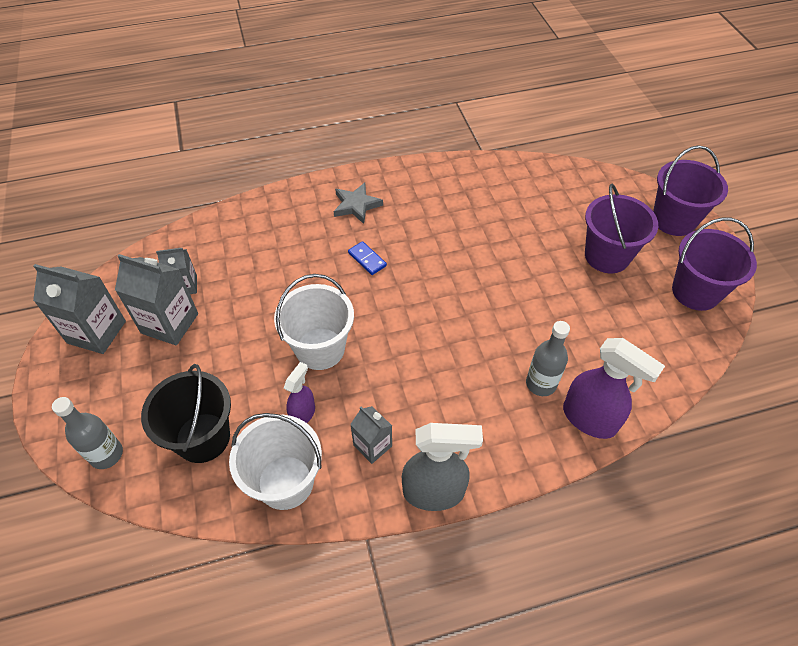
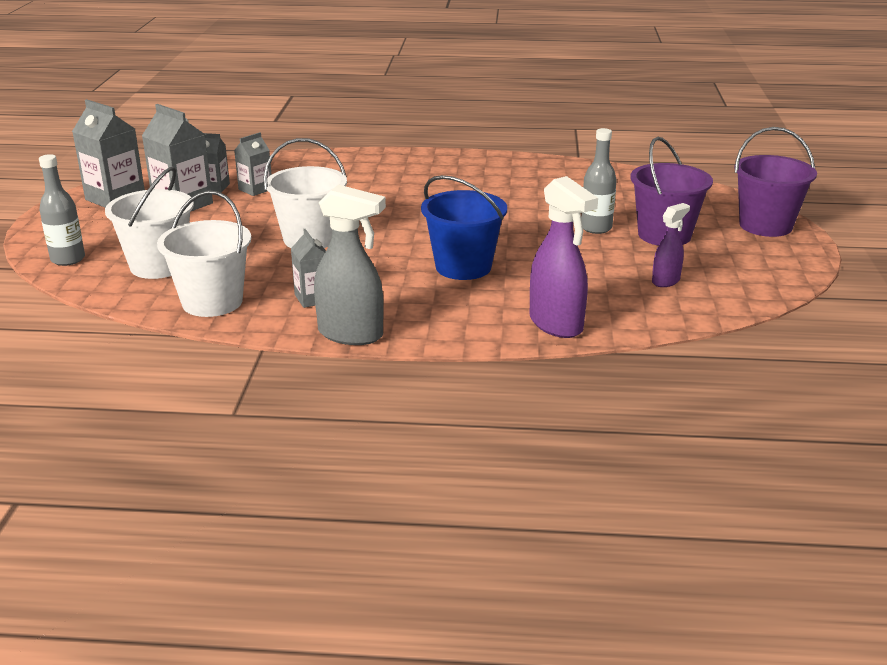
camera: 20 degrees right, 25 degrees down
(203, 437) = (158, 266): black bucket -> white bucket
(226, 278) = (255, 189): none -> grey carton
(303, 414) = (262, 270): purple spray bottle -> purple spray bottle (666, 281)
(356, 205) = (416, 169): grey star -> none
(367, 259) = (400, 199): blue domino -> none
(474, 354) = (463, 267): none -> blue bucket
(541, 384) = (520, 295): grey bottle -> grey bottle (596, 228)
(695, 292) = (752, 271): purple bucket -> none

